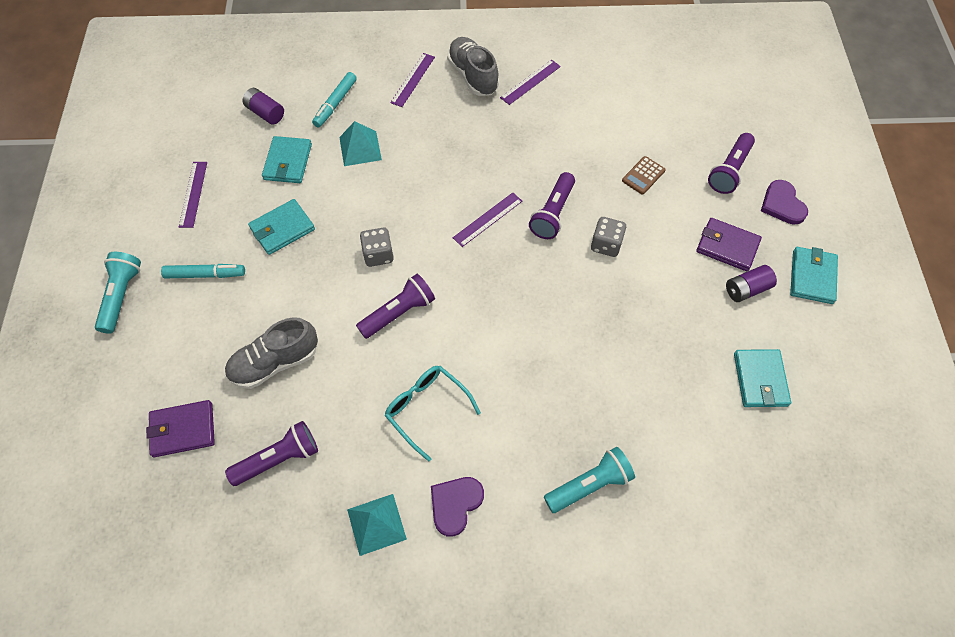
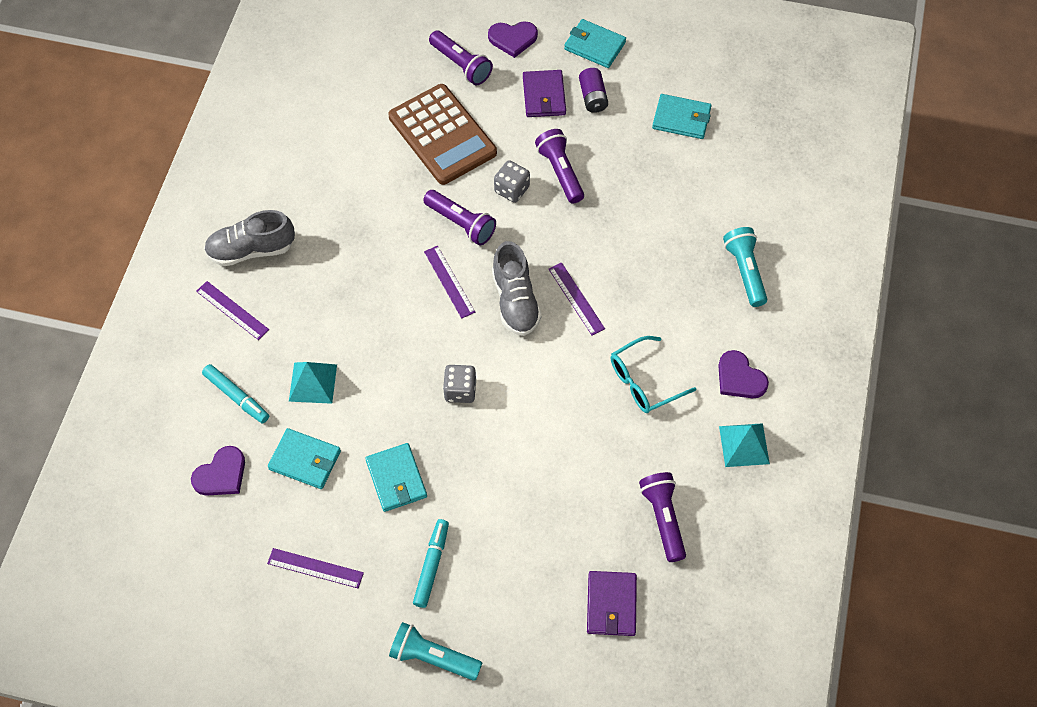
camera: 75 degrees left, 0 degrees up
(265, 113) = (221, 474): purple battery -> purple heart
(275, 363) = (559, 508): grey shoe -> grey shoe (515, 301)
(399, 312) = (534, 385): purple flashlight -> purple flashlight (560, 172)
(530, 82) = (282, 198): purple ruler -> purple ruler (576, 298)
(643, 175) = (442, 135): brown calculator -> brown calculator, size x2.49
(727, 246) = (544, 96): purple wallet -> purple wallet turned 45 degrees counterclockwise

